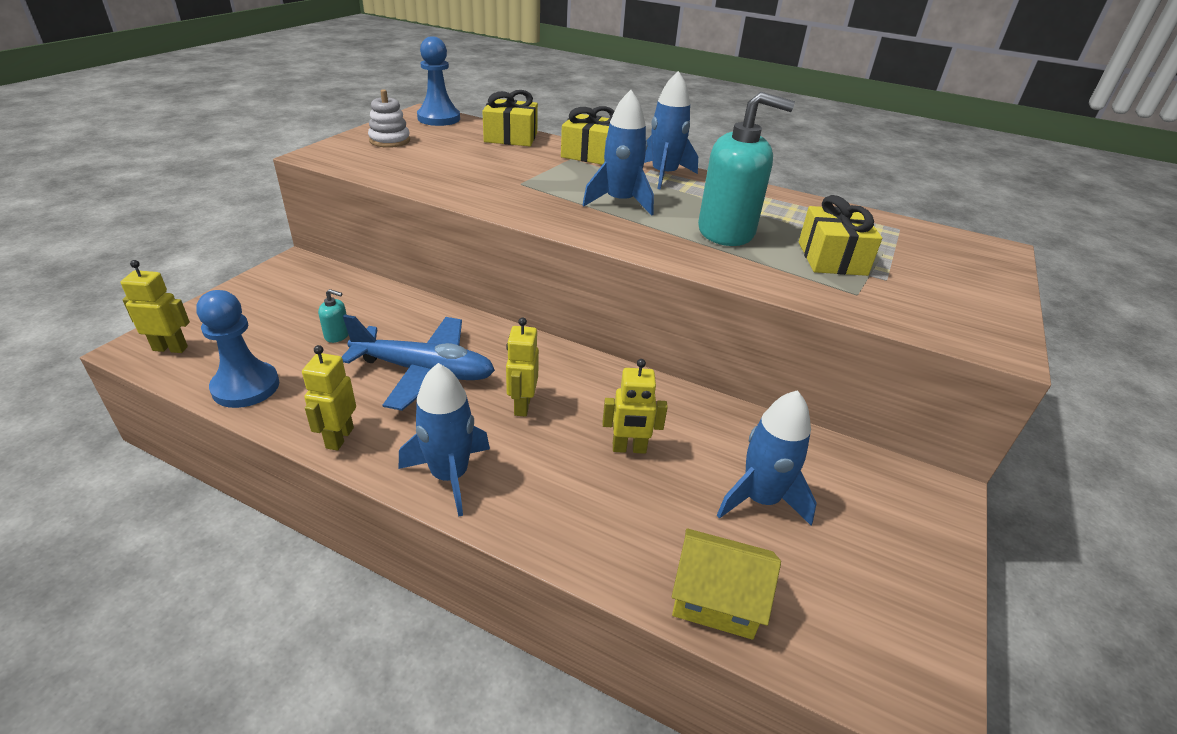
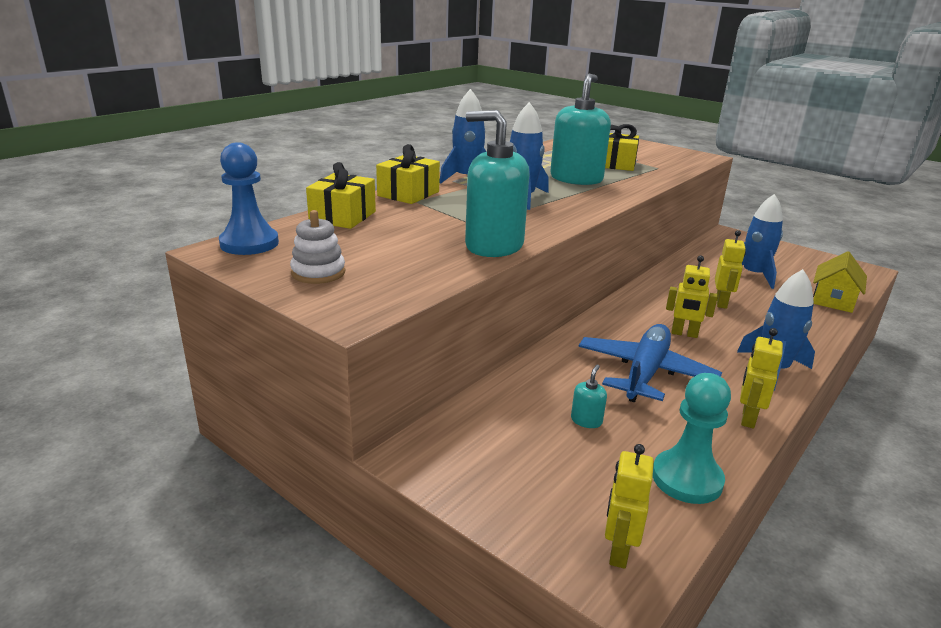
camera: 75 degrees left, 10 degrees down
(246, 387) = (687, 479): blue pawn -> turquoise pawn
(339, 438) = (747, 418): yellow robot -> yellow robot turned 90 degrees clockwise
(467, 193) = (494, 246): none -> turquoise soap dispenser

